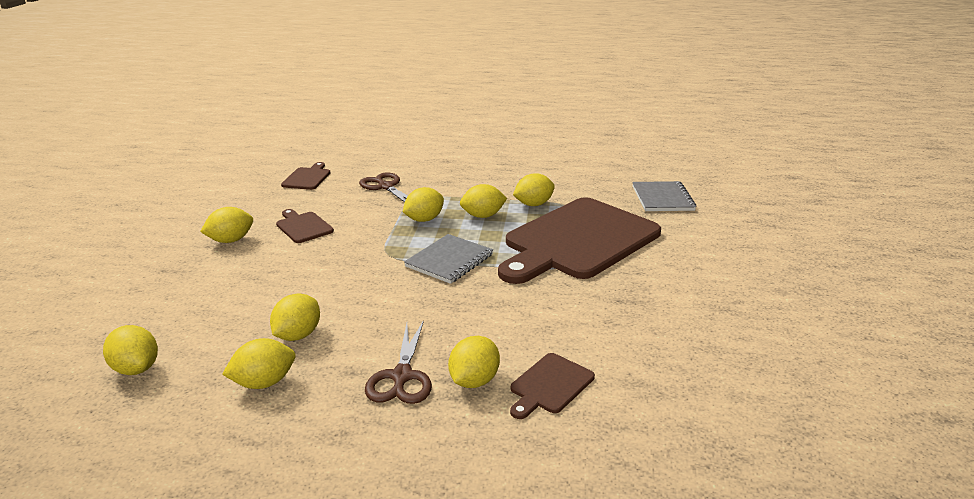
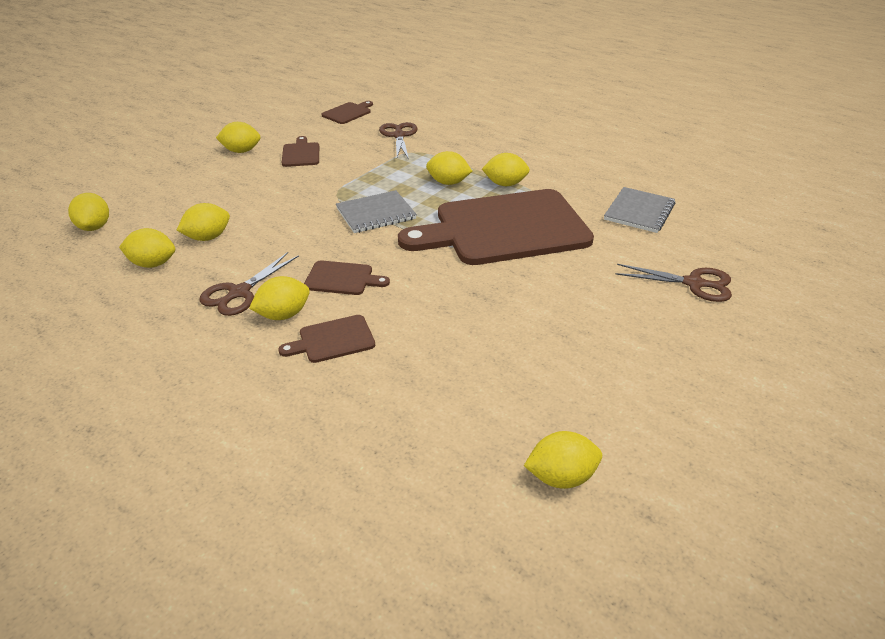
camera: 30 degrees right, 10 degrees up
(424, 219) = (396, 173): yellow lemon -> yellow lemon (561, 477)
(489, 328) = (342, 278): none -> brown cutting board
(764, 240) = (693, 283): none -> brown scissors

